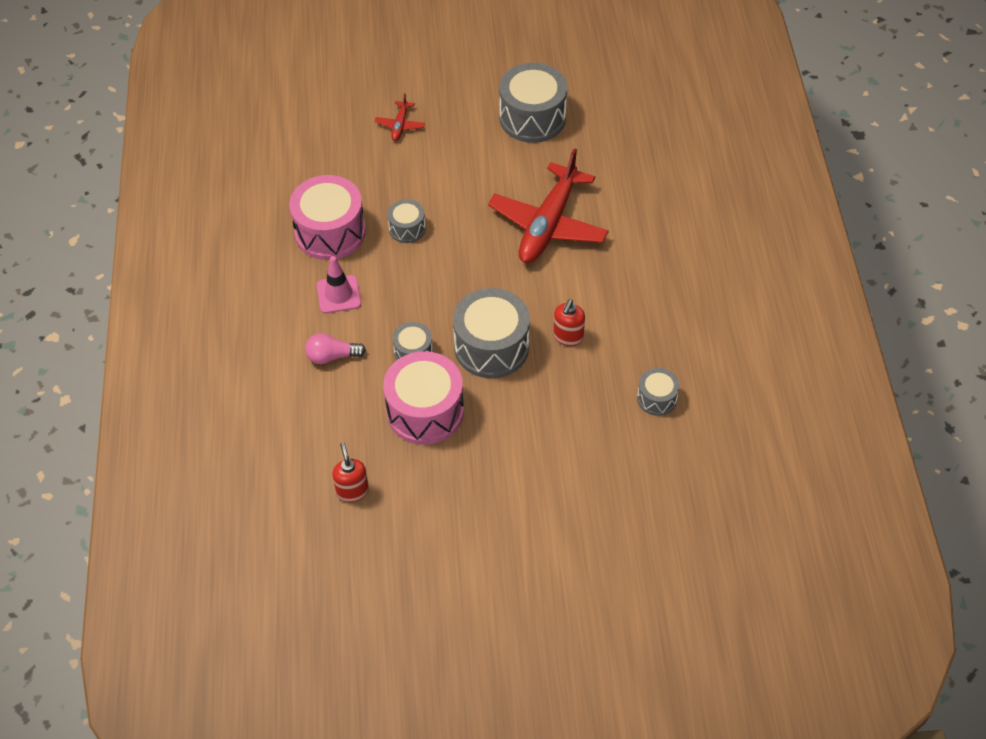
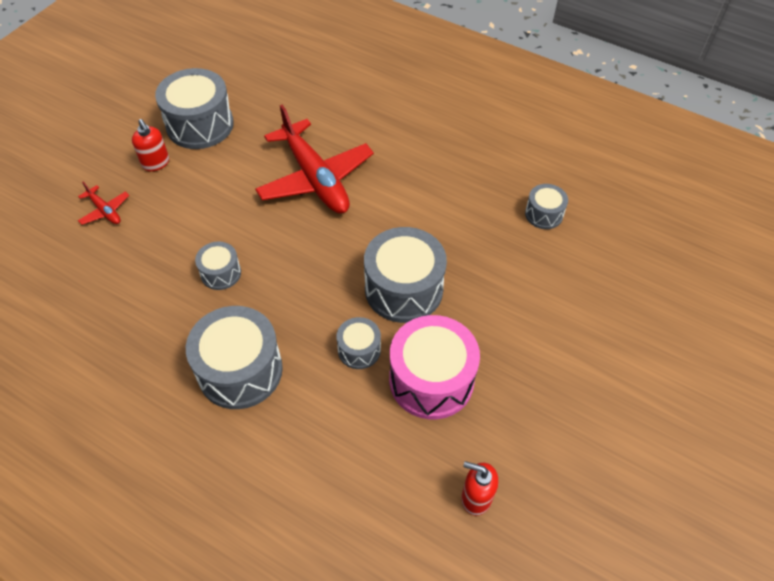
camera: 55 degrees left, 0 degrees up
(330, 232) = (162, 334): pink drum -> none
(332, 356) = (305, 419): pink light bulb -> none
(338, 294) = (240, 370): pink traffic cone -> grey drum
(568, 337) = (438, 232): red soap dispenser -> red soap dispenser (156, 163)

